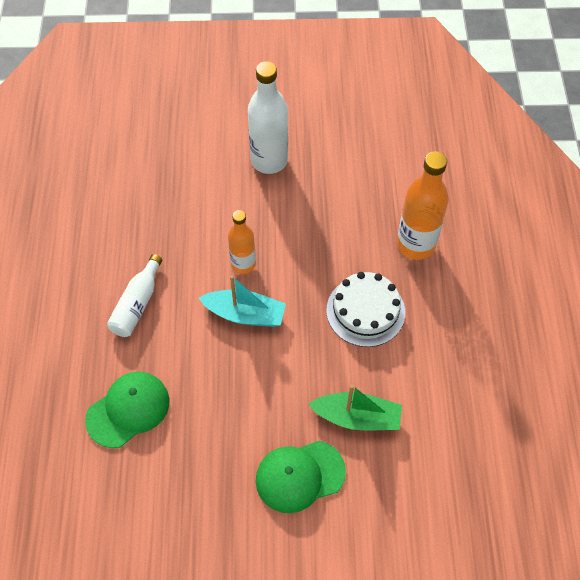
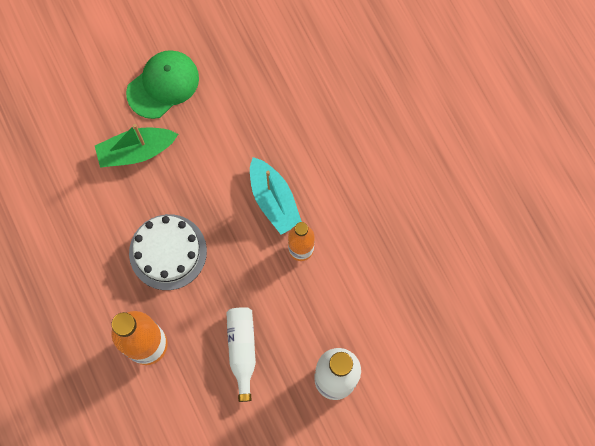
camera: 155 degrees right, 15 degrees up
(128, 410) = (326, 76): green cap -> none
(137, 304) = (373, 167): white bottle -> white bottle (242, 350)
(245, 314) = (274, 200): turquoise boat -> turquoise boat turned 105 degrees counterclockwise

